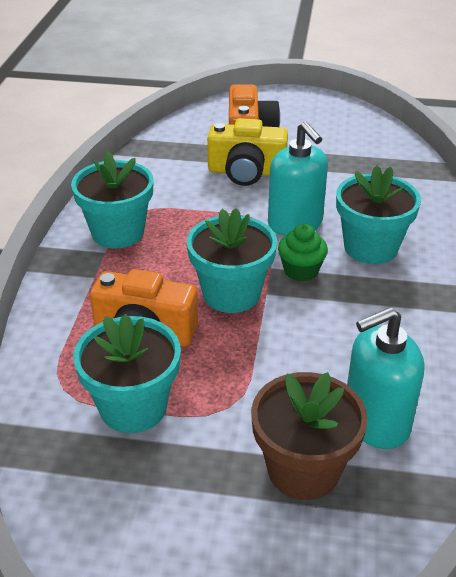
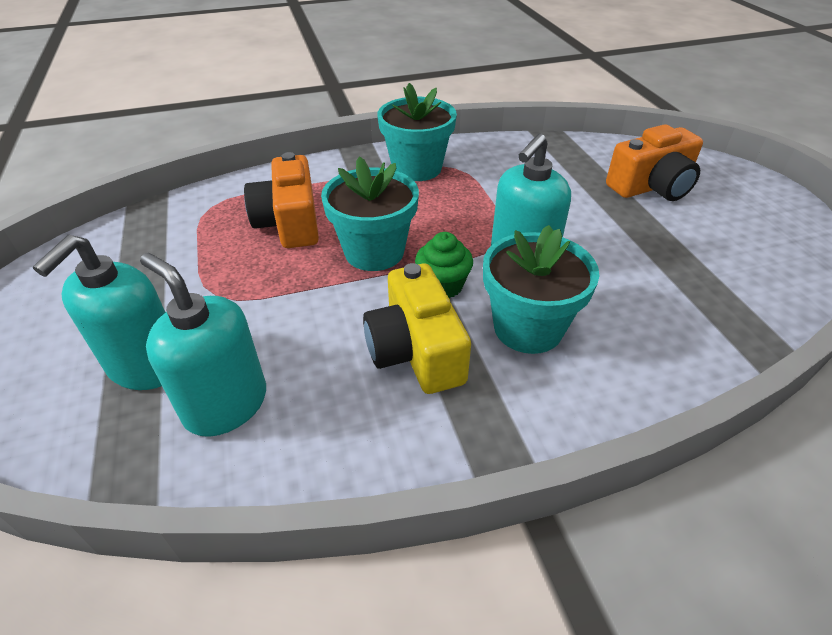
camera: 65 degrees right, 5 degrees up
(133, 407) = (200, 245): turquoise flower pot -> none
(246, 172) = (581, 204): yellow camera -> yellow camera (416, 351)
(303, 469) = (146, 366): brown flower pot -> turquoise soap dispenser

